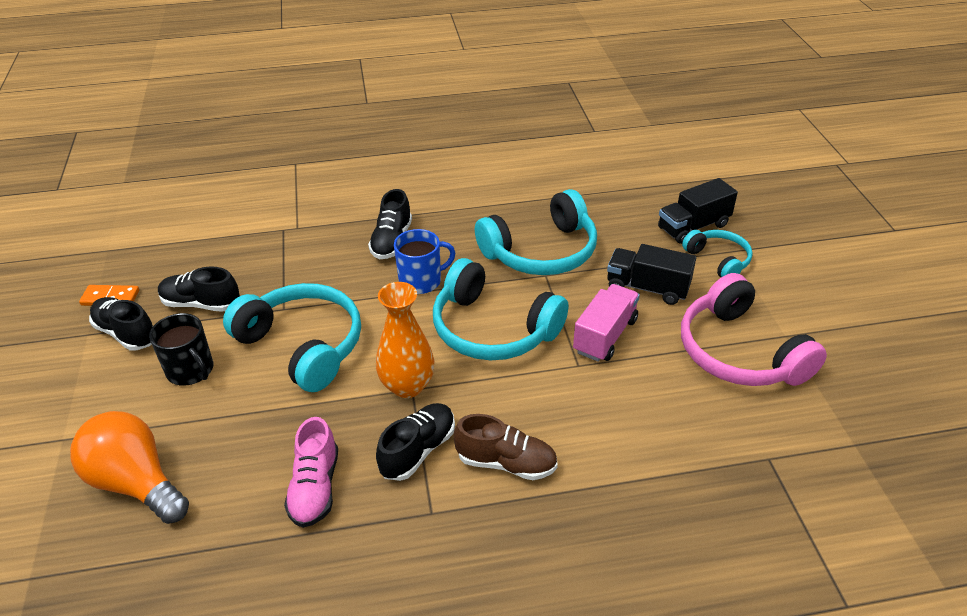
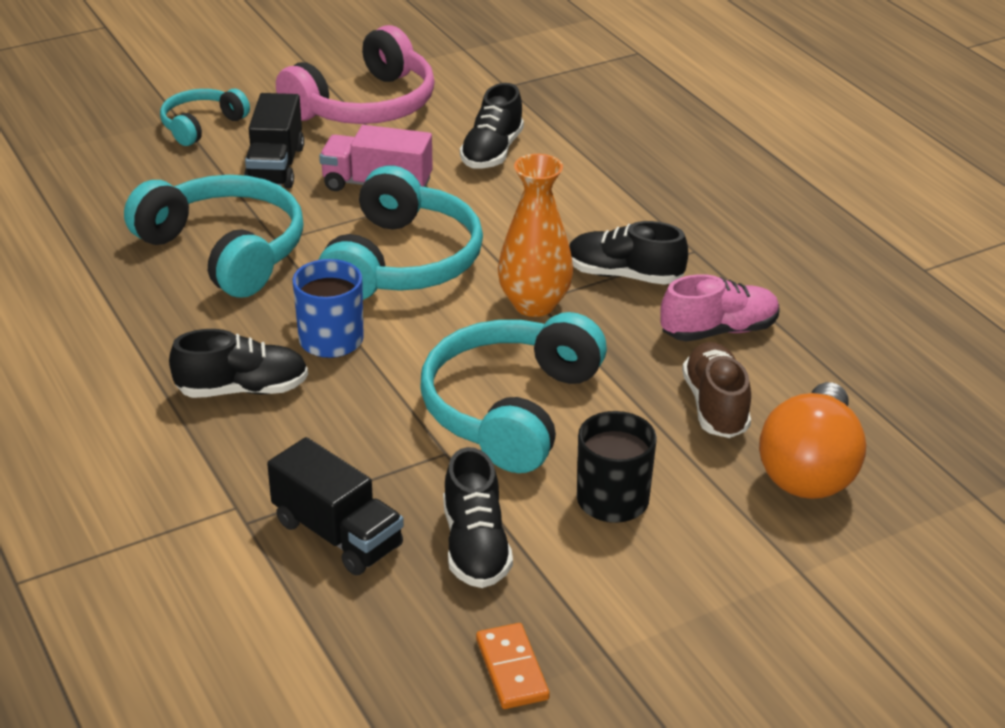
camera: 110 degrees left, 5 degrees down
(126, 333) = (581, 605): black shoe -> black shoe (492, 152)
(506, 463) = (603, 218): brown shoe -> brown shoe (715, 406)
(693, 227) = (132, 146): black truck -> black truck (337, 534)

